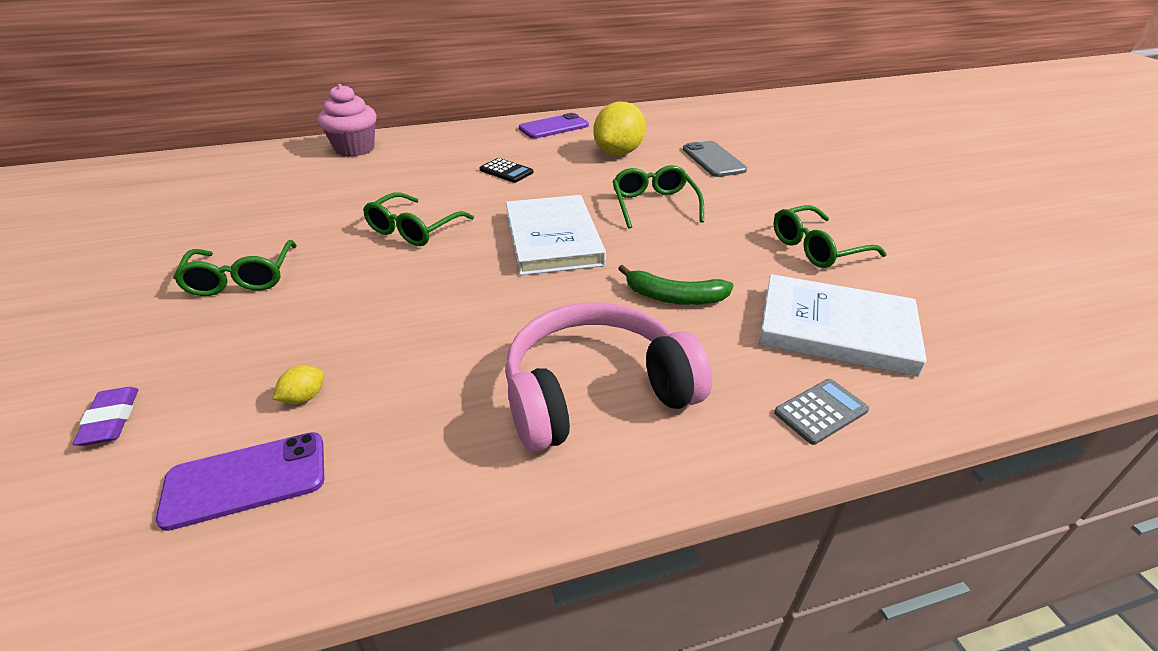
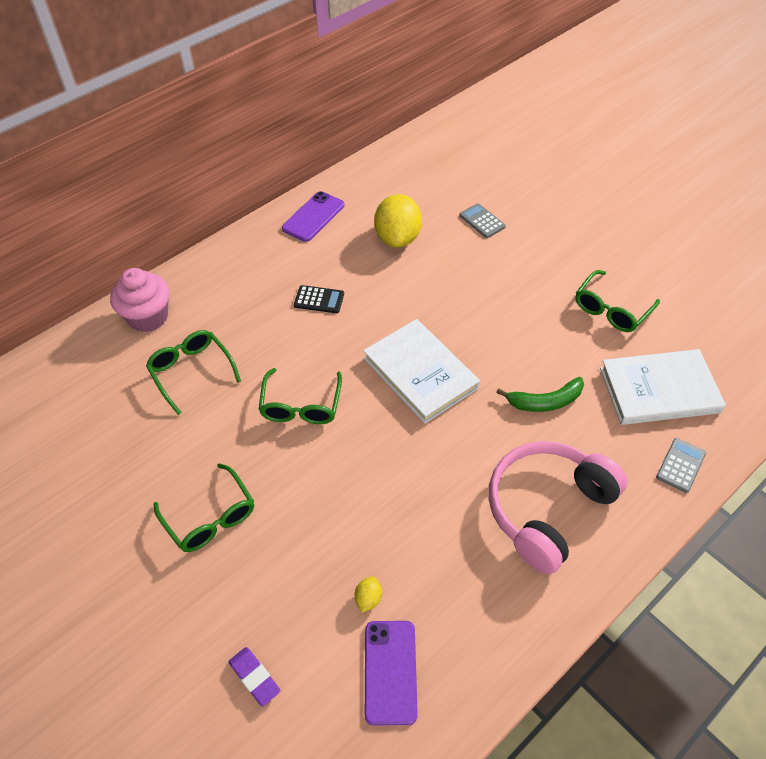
camera: 25 degrees left, 15 degrees up
(246, 480) = (390, 671): purple phone -> purple phone turned 45 degrees counterclockwise
(654, 205) = (470, 301): green glasses -> green glasses (191, 371)
(713, 159) = (482, 221): grey phone -> grey calculator

